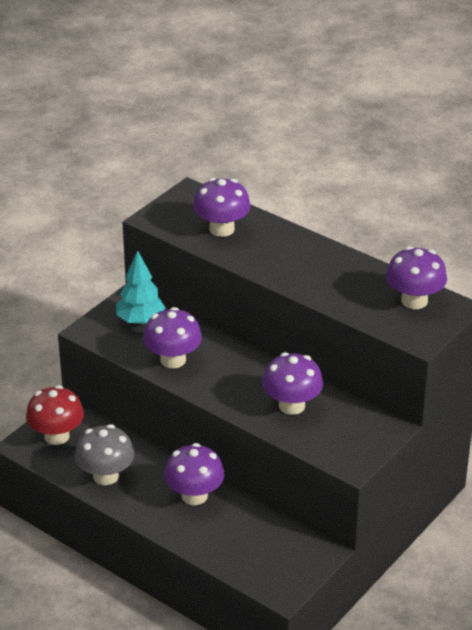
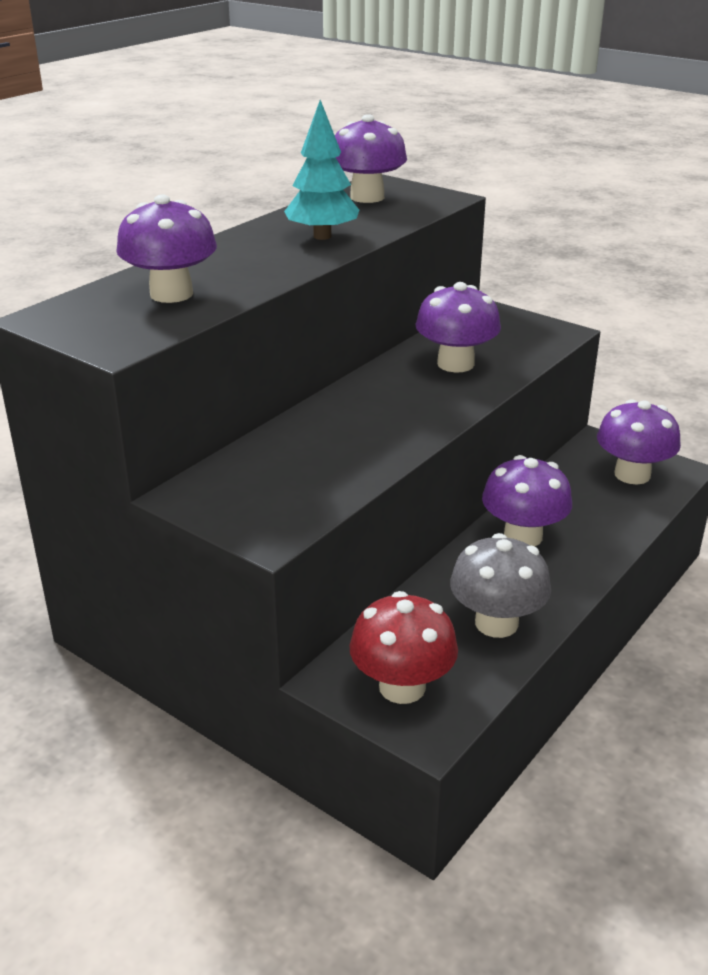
camera: 90 degrees left, 5 degrees down
(140, 321) = (249, 481): turquoise tree -> turquoise tree (322, 236)
(173, 360) = (357, 450): purple mushroom -> purple mushroom (632, 474)

